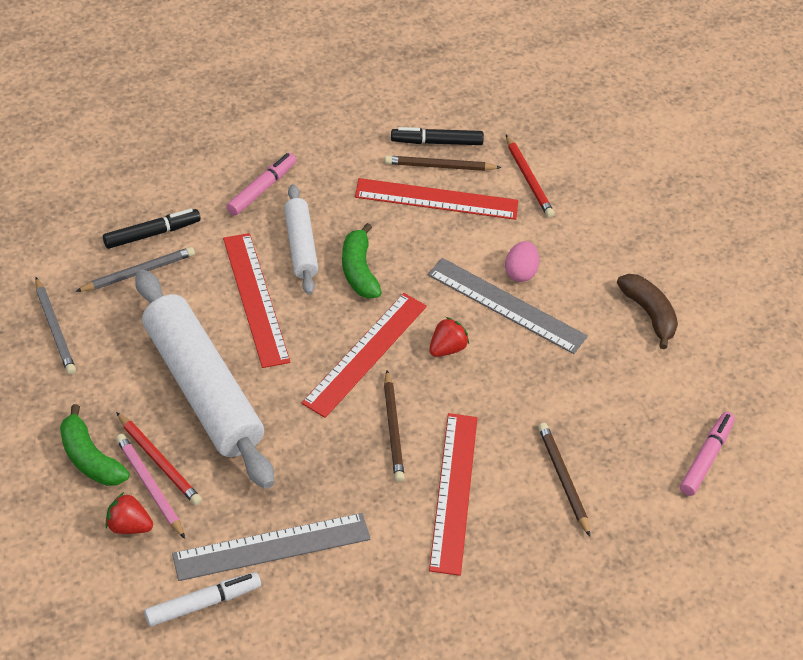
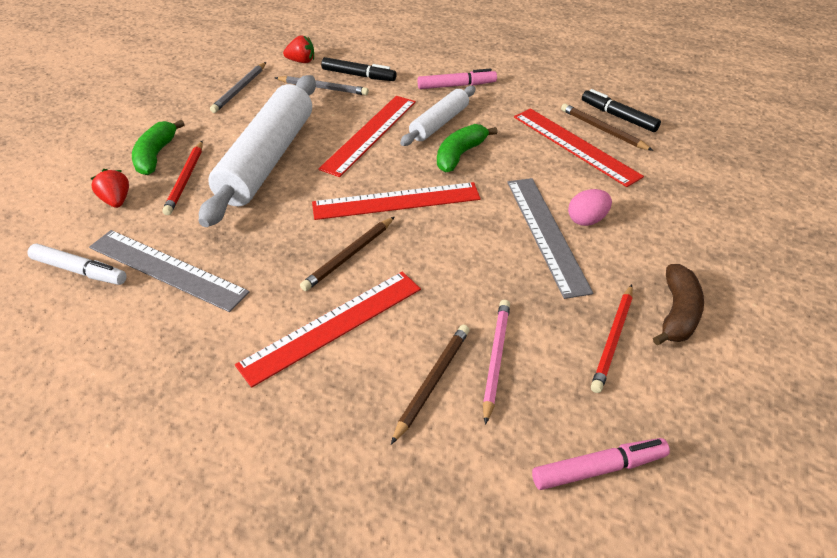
camera: 50 degrees right, 5 degrees down
(149, 486) = (160, 189): pink pencil -> pink pencil (495, 359)
(446, 348) = (460, 232): red strawberry -> red strawberry (301, 61)
(528, 179) = (670, 169): red pencil -> red pencil (613, 340)

